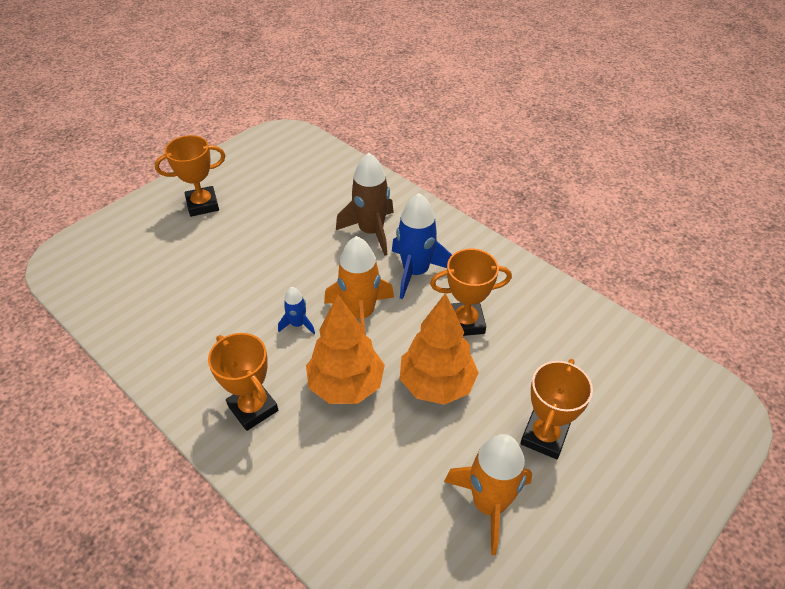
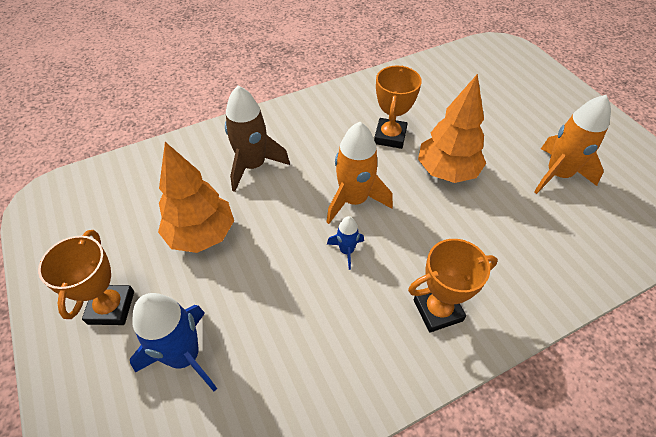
camera: 70 degrees left, 5 degrees up
(346, 385) = (431, 230): orange tree -> orange tree (201, 234)
(415, 272) = (321, 150): blue rocket -> blue rocket (184, 356)
(544, 436) = (507, 129): orange trophy -> none

